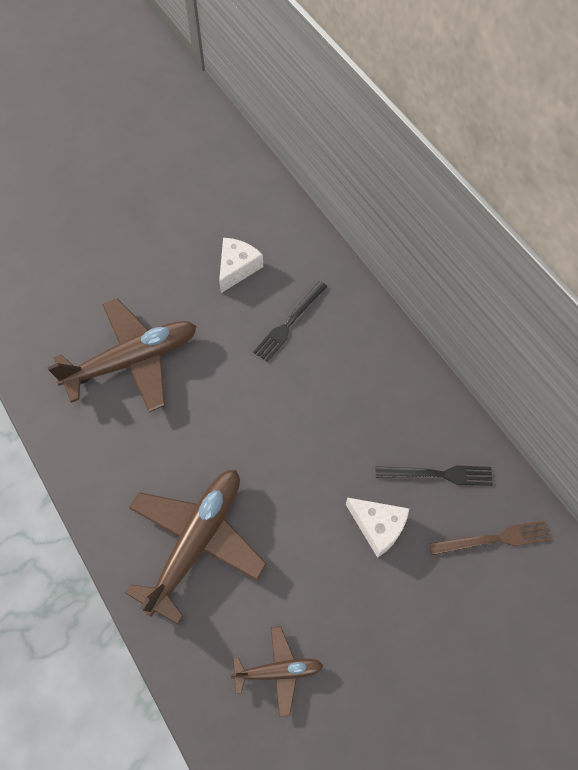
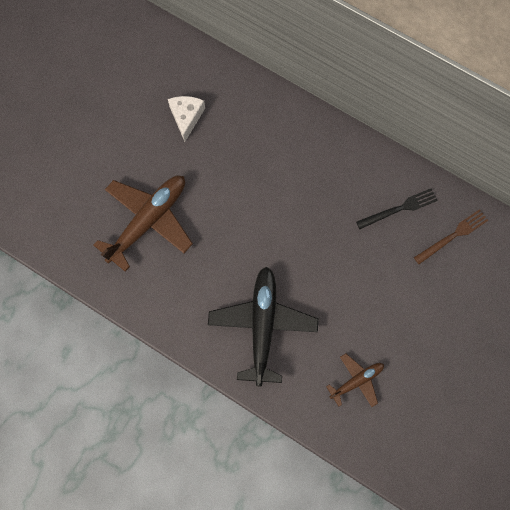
camera: 25 degrees left, 10 degrees up
(197, 541) = (262, 325): brown plane -> black plane
(289, 323) = (246, 144): black fork -> none
(378, 526) = (376, 261): white cheese -> none

